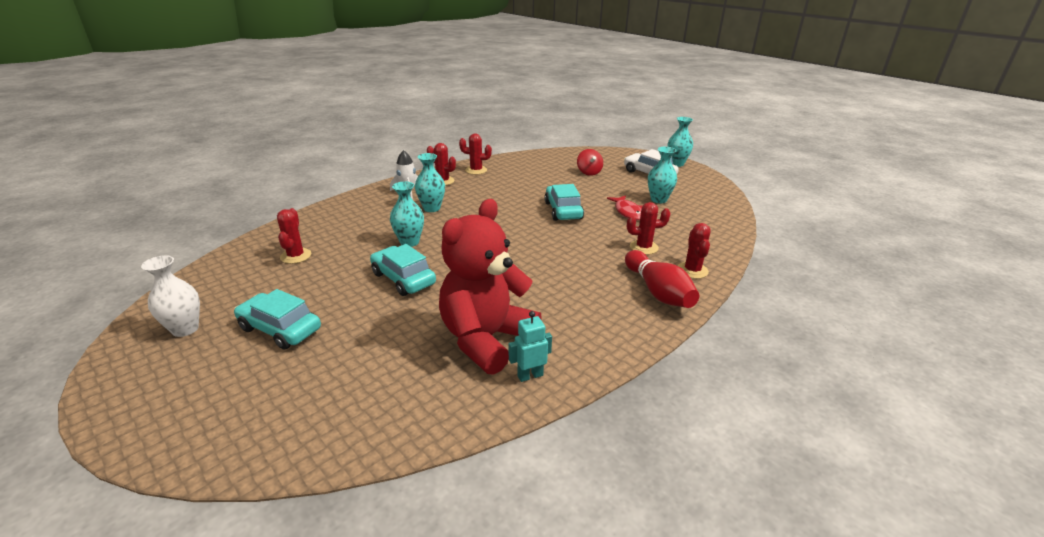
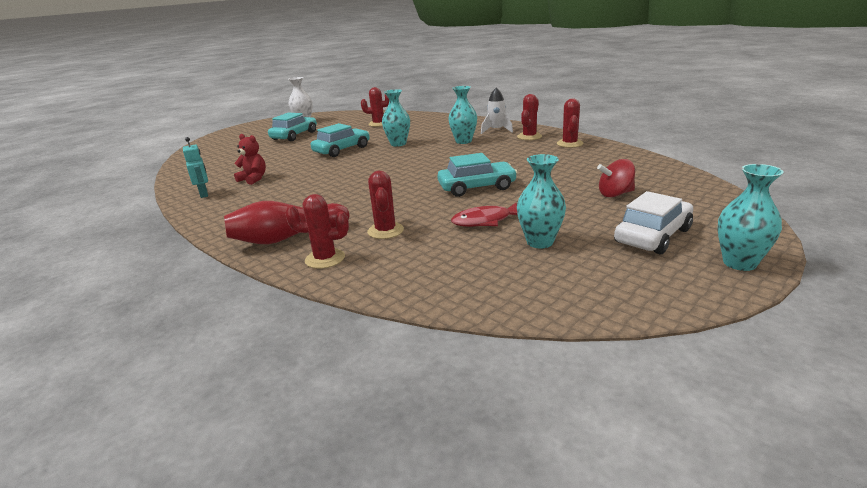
camera: 90 degrees right, 5 degrees down
(486, 339) = (253, 179): red teddy bear -> red teddy bear, size x0.43

